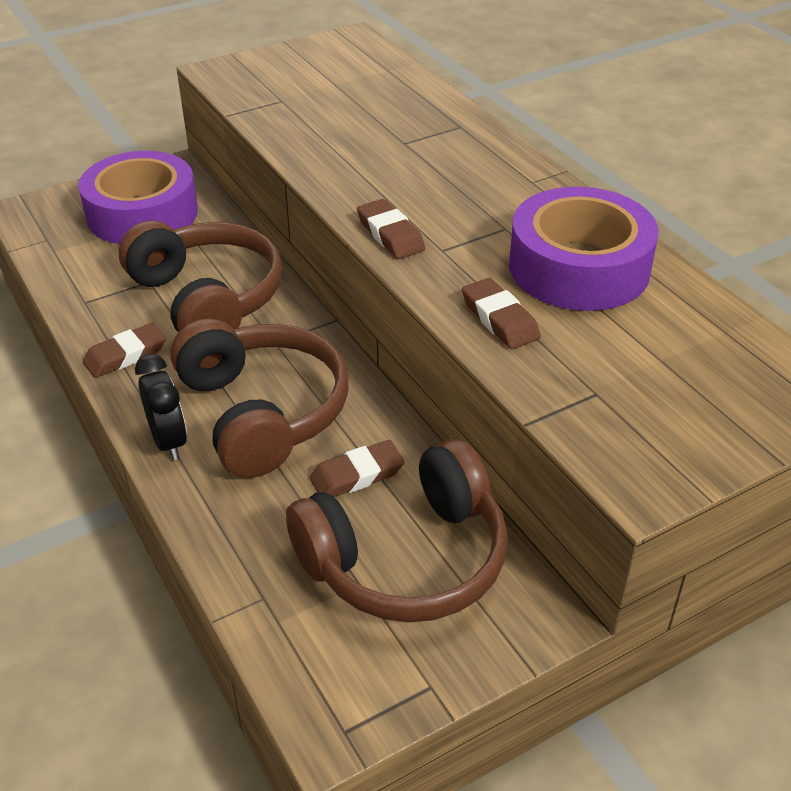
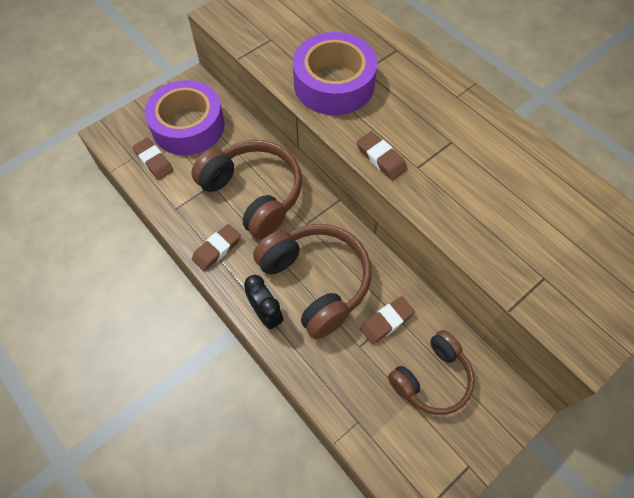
camera: 10 degrees left, 20 degrees up
(406, 558) = (432, 378): brown headphones -> brown headphones, size x0.65
(500, 319) = (470, 224): brown eraser -> brown eraser (154, 161)
(579, 267) = (506, 171): purple tape -> purple tape (334, 84)

